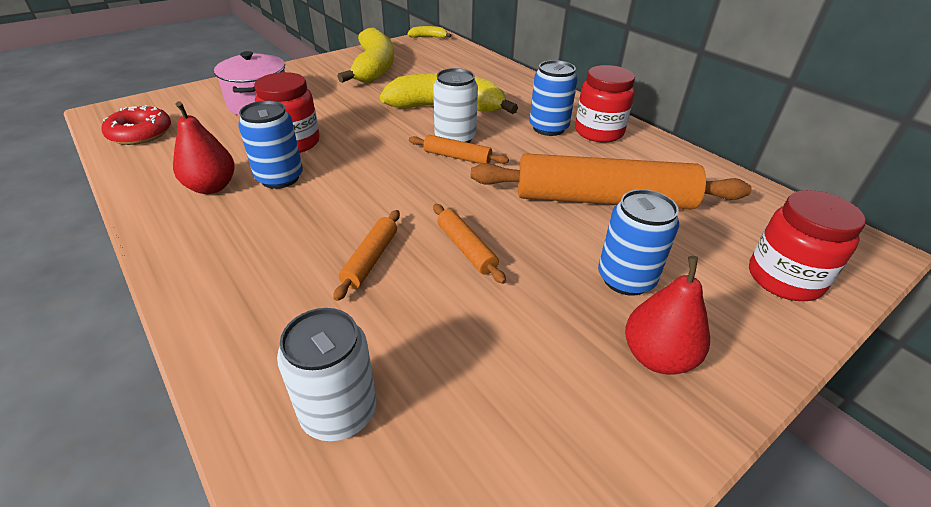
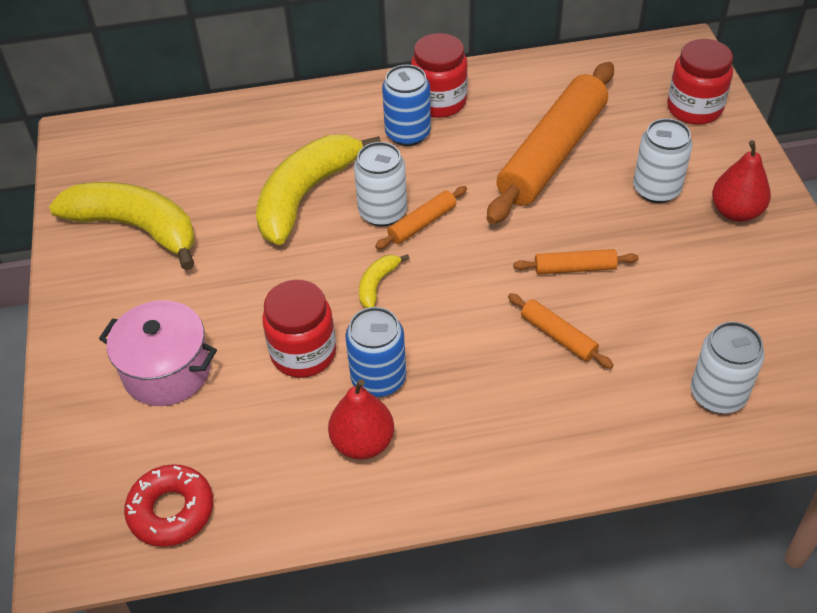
camera: 60 degrees left, 10 degrees up
(428, 37) = (72, 142): yellow banana -> yellow banana (377, 284)
(626, 279) = (656, 189): blue can -> white can

